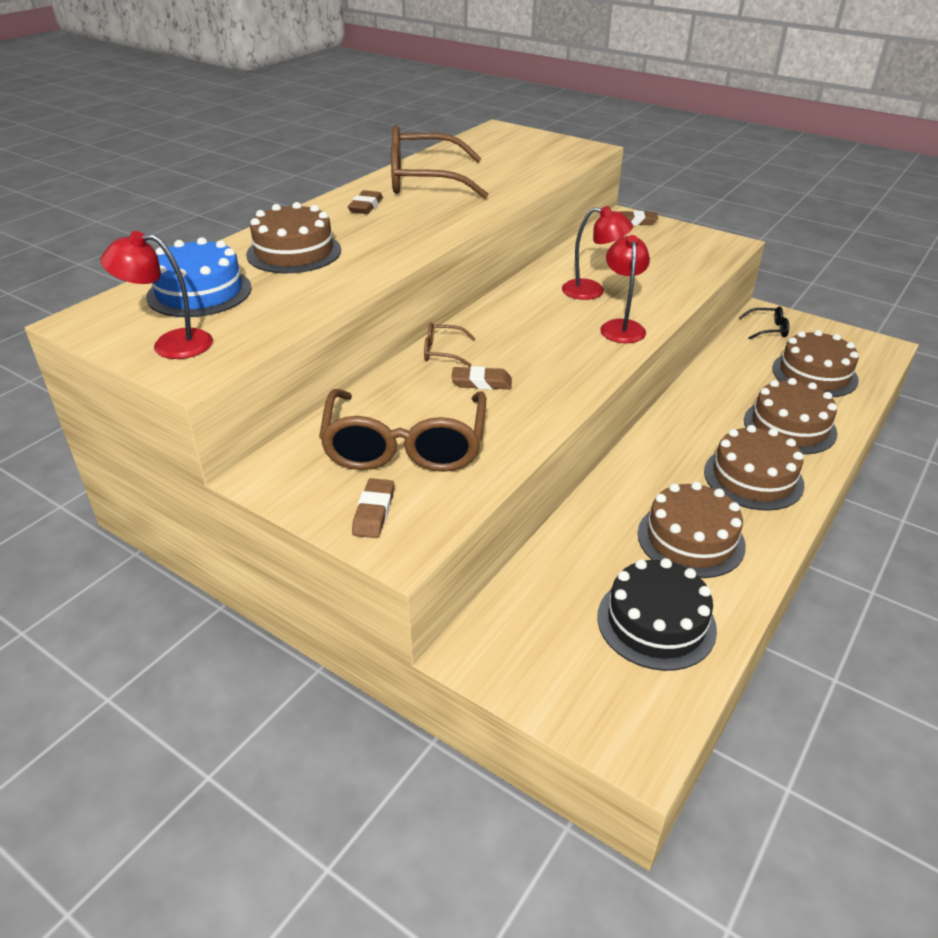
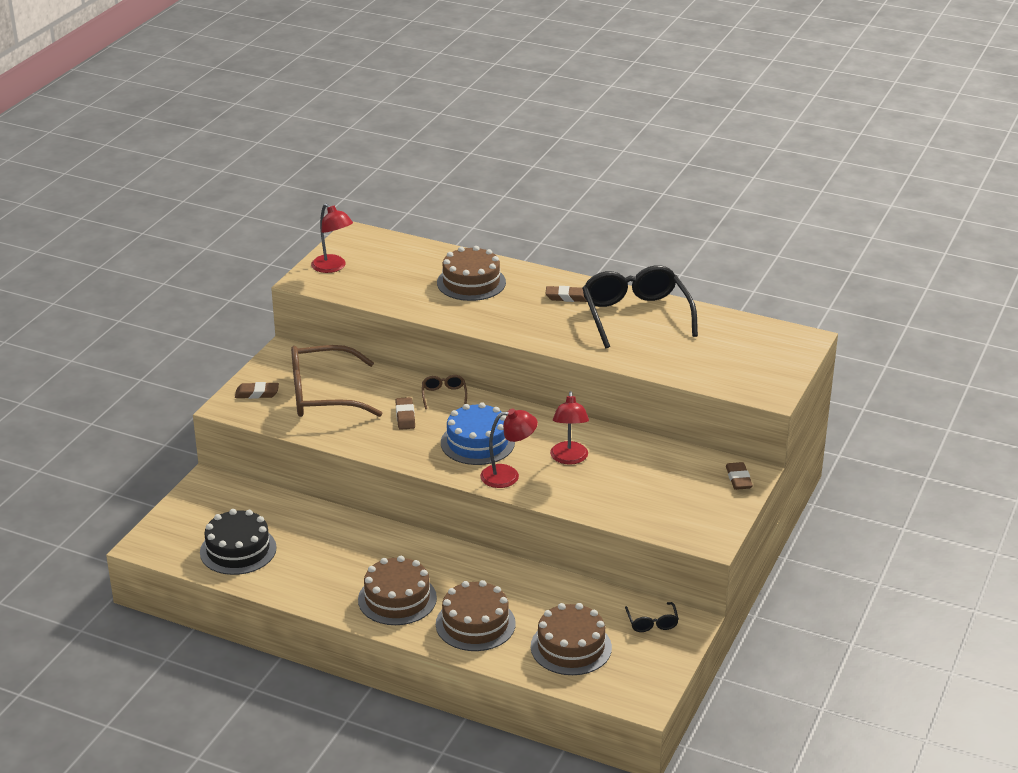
camera: 80 degrees right, 5 degrees down
(170, 344) = (333, 267): red lamp -> red lamp turned 150 degrees clockwise
(199, 292) = (401, 261): blue cake -> blue cake (477, 442)
(423, 181) = (635, 315): brown glasses -> black glasses
(690, 539) = (319, 565): brown cake -> none

